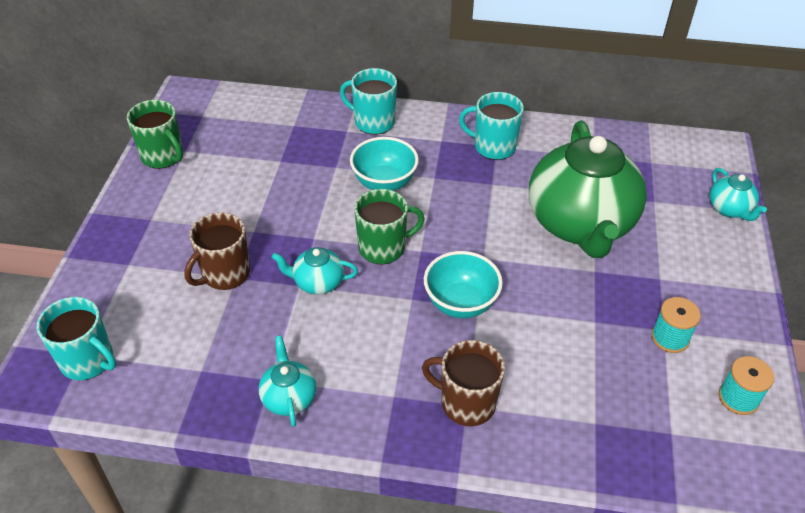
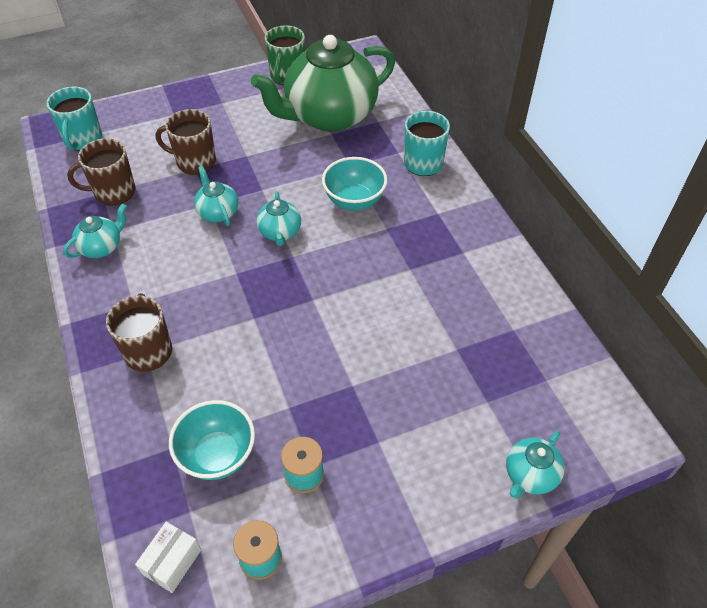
camera: 60 degrees right, 5 degrees up
(209, 359) = (113, 192): none -> brown mug
(383, 248) = (280, 232): green mug -> turquoise teapot
(460, 303) = (250, 305): turquoise bowl -> turquoise bowl (217, 455)
(493, 147) = (460, 250): turquoise mug -> none
(580, 224) = (405, 352): green teapot -> green teapot (329, 116)
(719, 464) = (172, 562): none -> white box

